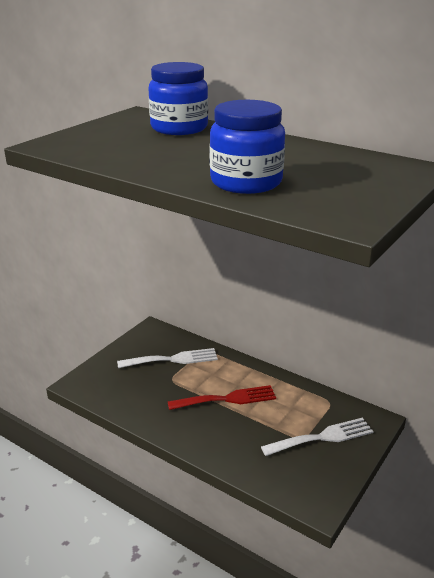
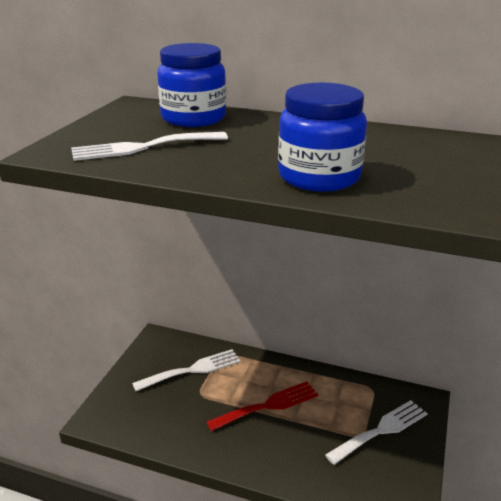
camera: 15 degrees left, 0 degrees up
(120, 147) = (143, 147): none -> white fork

